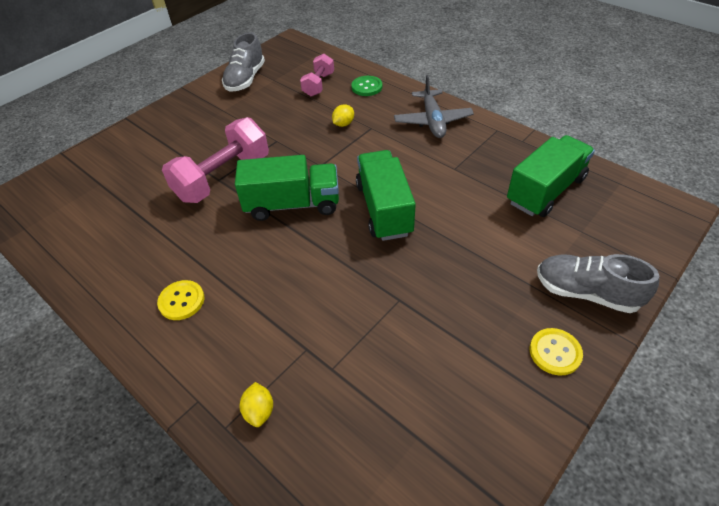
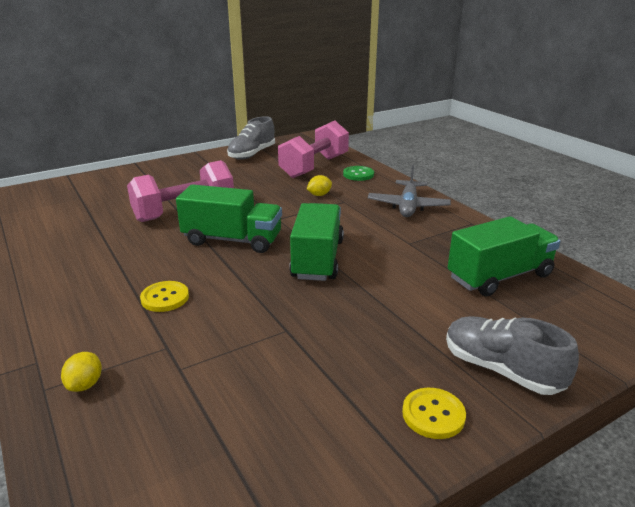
camera: 15 degrees right, 20 degrees down
(181, 301) = (82, 286): yellow button -> yellow button (165, 298)
(318, 85) = (314, 167): pink dumbbell -> pink dumbbell, size x1.77

